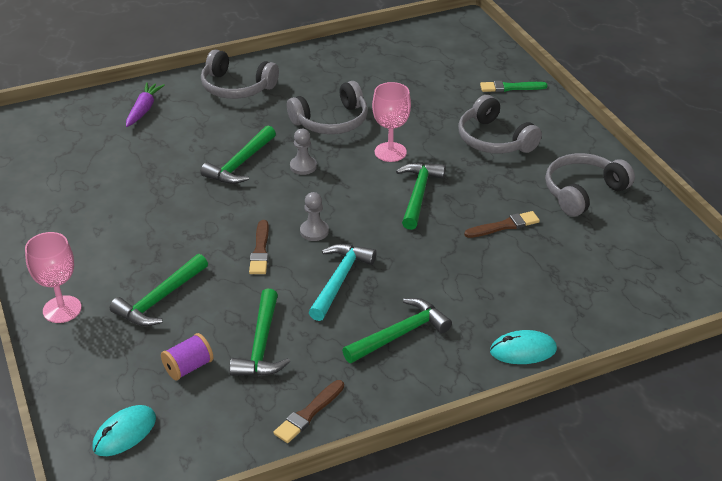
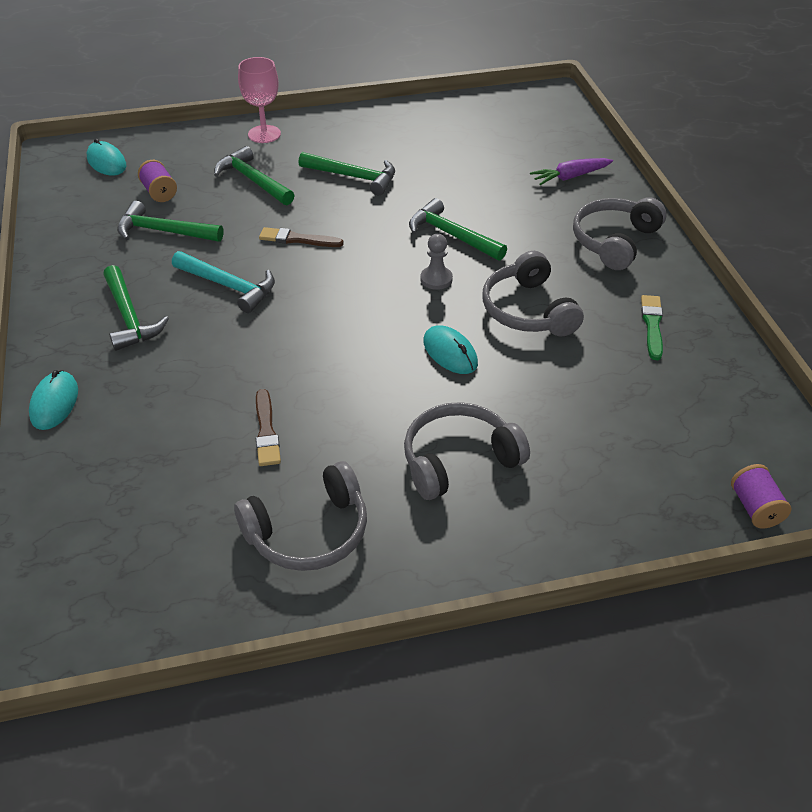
camera: 100 degrees right, 5 degrees up
(144, 110) = (570, 177): purple carrot -> purple carrot turned 135 degrees clockwise
(309, 413) = (65, 251): brown brush -> none
(314, 231) = (314, 276): grey pawn -> none
(390, 152) = (450, 353): pink goblet -> turquoise mouse
(418, 194) = (354, 365): green hammer -> green hammer (353, 177)
(485, 40) = (755, 508): none -> purple spool
(510, 87) = (601, 510): green brush -> green brush (652, 325)
(583, 192) = (309, 532): grey headphones -> grey headphones turned 90 degrees clockwise

